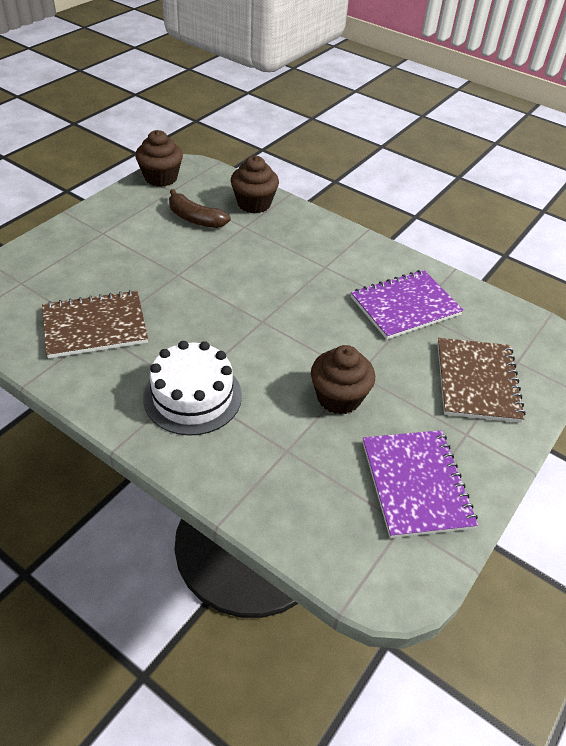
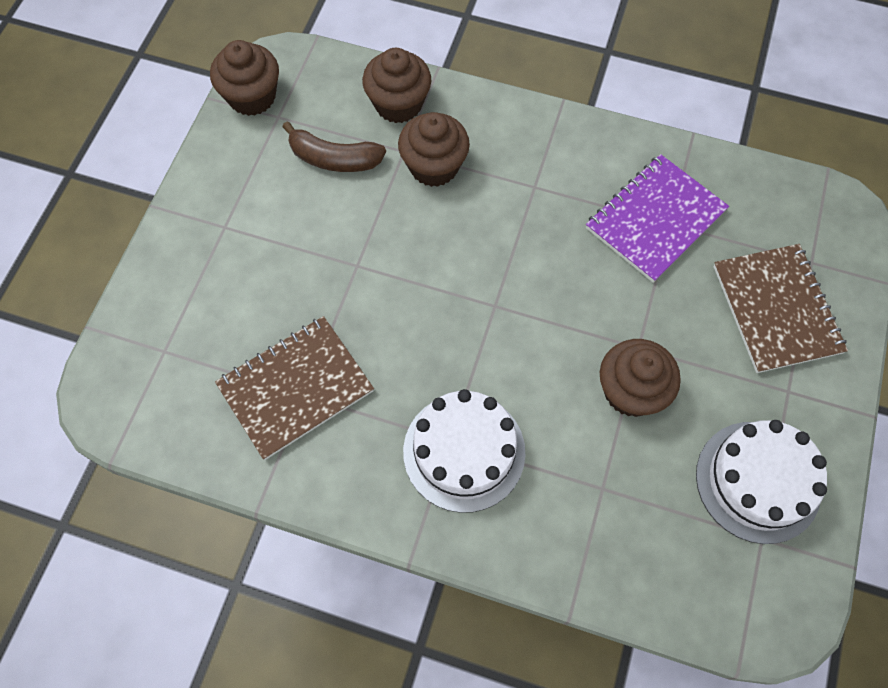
camera: 15 degrees left, 20 degrees up
(260, 239) = (434, 166): none -> brown cupcake
(416, 484) = (758, 481): purple notebook -> white cake

